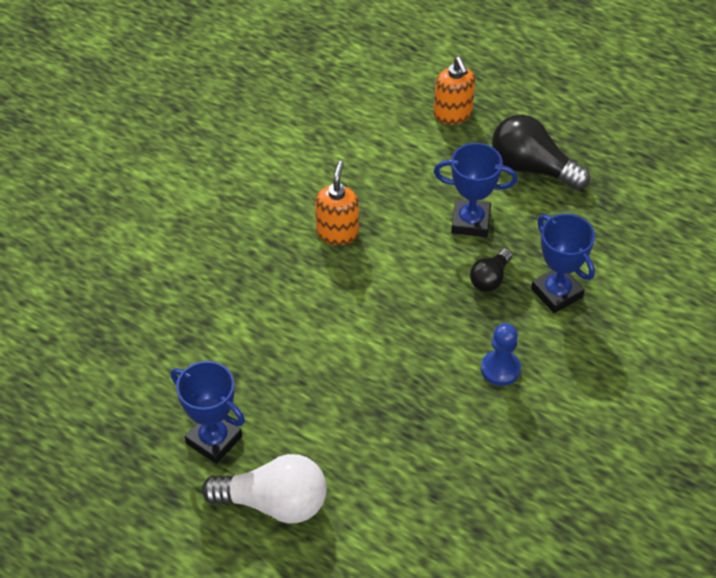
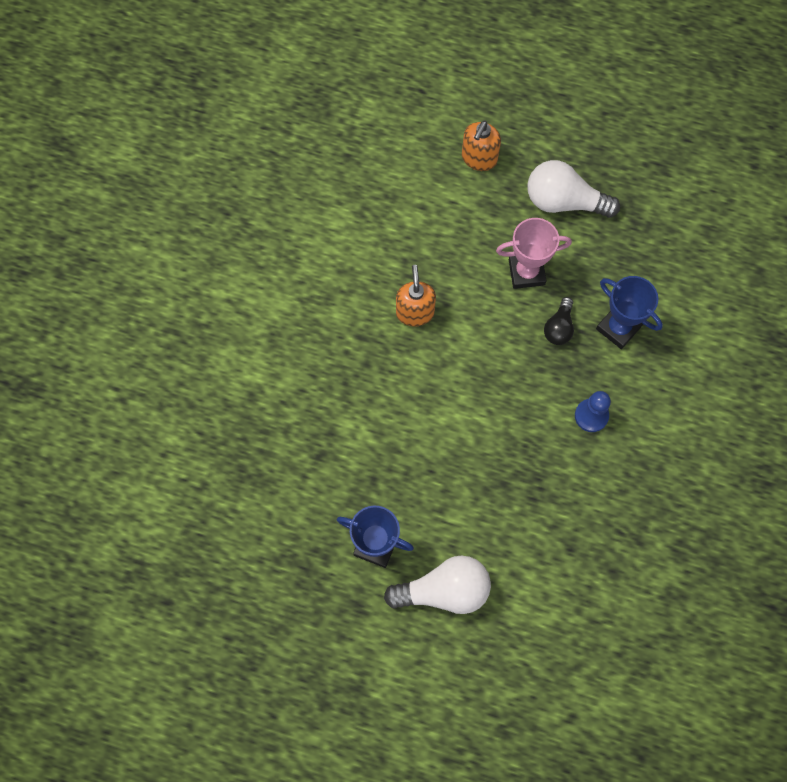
camera: 15 degrees left, 20 degrees up
(453, 114) = (479, 158): orange soap dispenser -> orange soap dispenser turned 60 degrees clockwise
(470, 222) = (526, 272): blue trophy -> pink trophy
(532, 168) = (564, 201): black light bulb -> white light bulb

